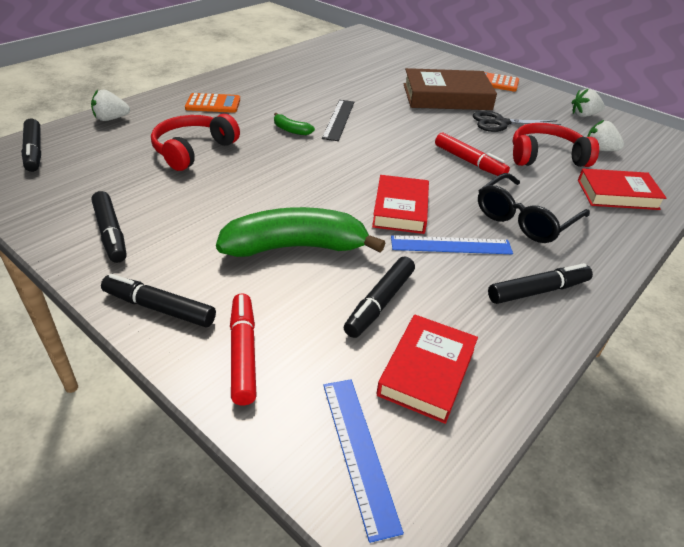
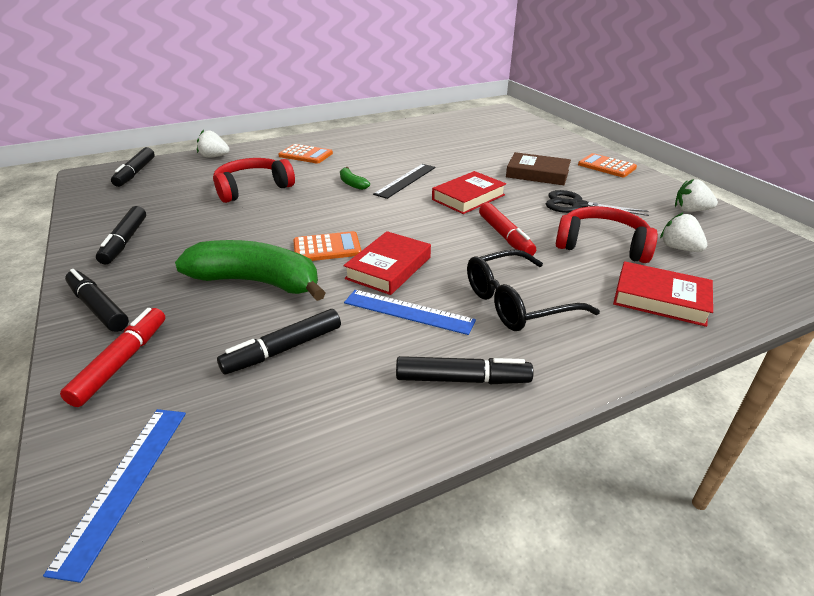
camera: 25 degrees right, 5 degrees down
(328, 200) = (327, 248): none -> orange calculator
(427, 372) = (263, 428): red book -> red book (468, 197)
(446, 97) = (537, 174): brown book -> brown book, size x0.65

